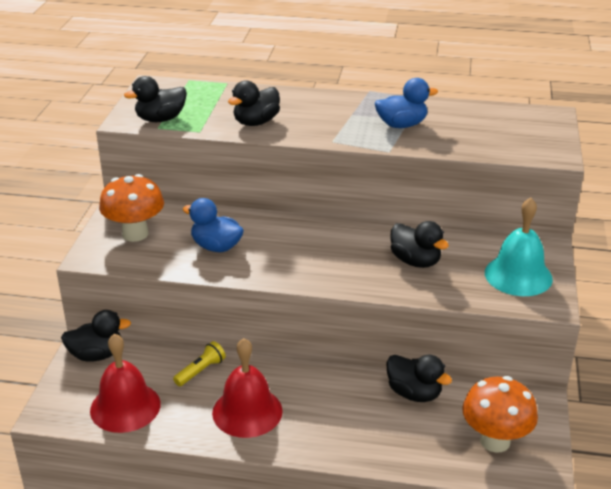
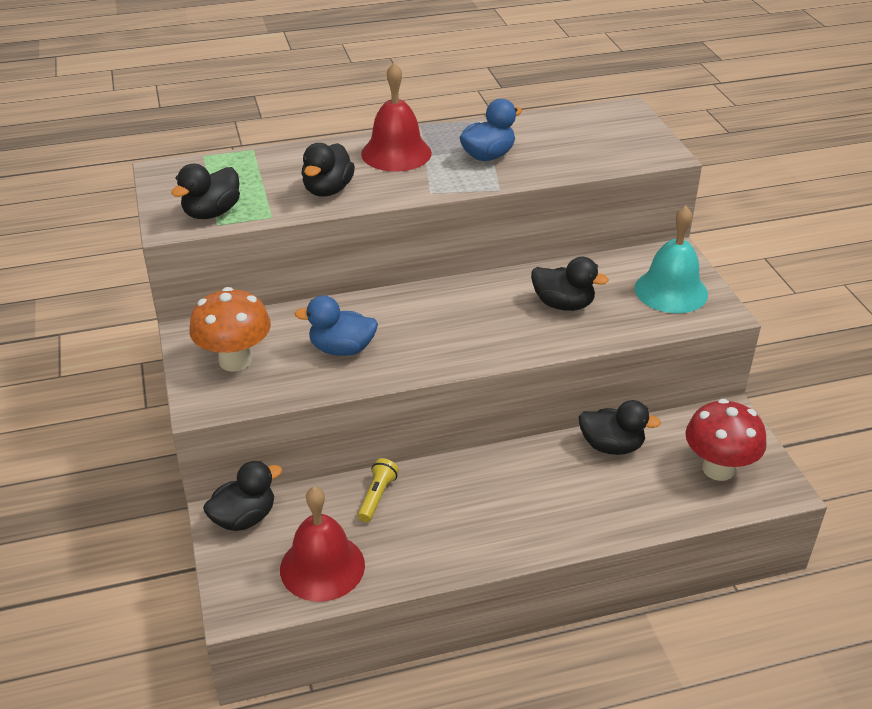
camera: 25 degrees left, 5 degrees up
(247, 411) = (459, 524): red bell -> red bell (396, 153)
(495, 441) = (718, 469): orange mushroom -> red mushroom

